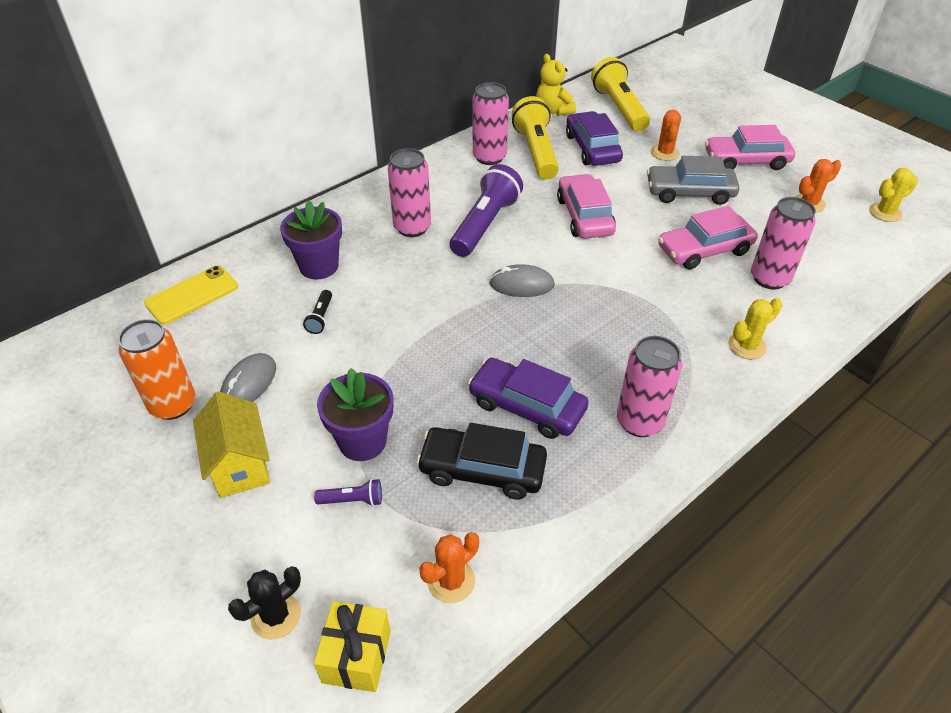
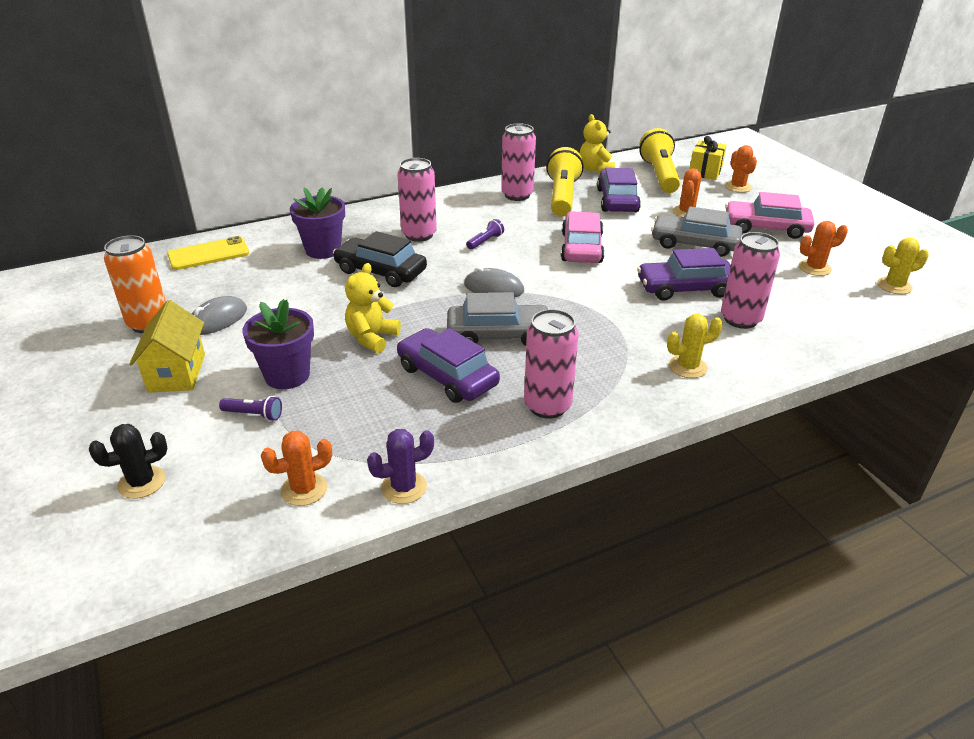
camera: 15 degrees right, 10 degrees down
(320, 318) = (303, 285): black flashlight -> none
(356, 656) = (190, 526): yellow gift -> yellow gift (705, 172)
(428, 374) = (372, 338): none -> yellow teddy bear
(482, 470) = (379, 415): black car -> black car (380, 271)
(485, 224) = (485, 241): purple flashlight -> purple flashlight, size x0.44
(548, 553) = (404, 487): none -> purple cactus
(553, 343) = (498, 335): none -> grey car
(699, 113) = (738, 187): none -> orange cactus
(704, 250) = (685, 288): pink car -> purple car

